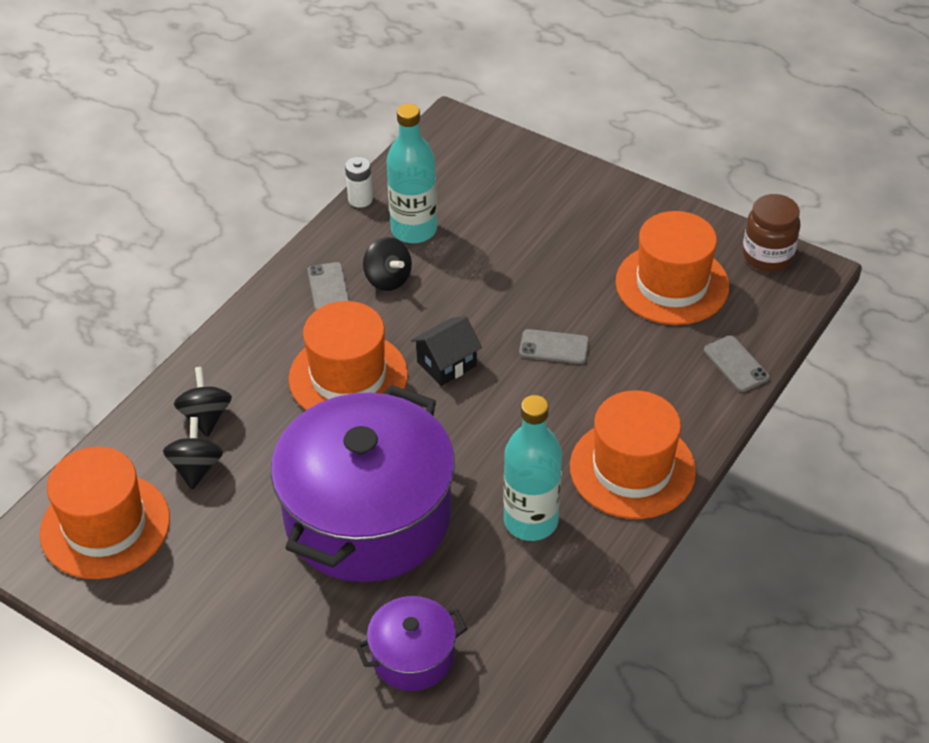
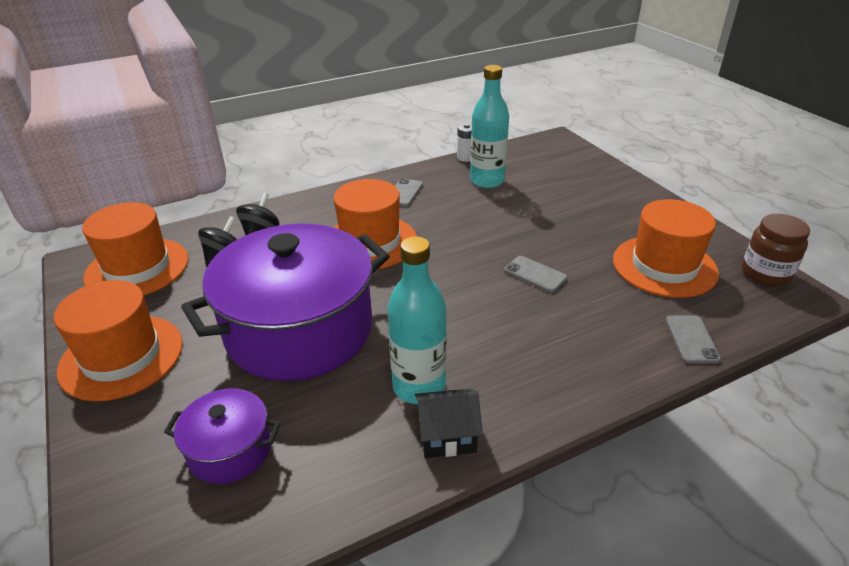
camera: 30 degrees right, 10 degrees down
(388, 279) = (446, 200): black spinning top -> none
(446, 364) = (444, 257): black house -> black house (447, 436)
(632, 469) = (539, 383): orange hat -> orange hat (121, 356)

